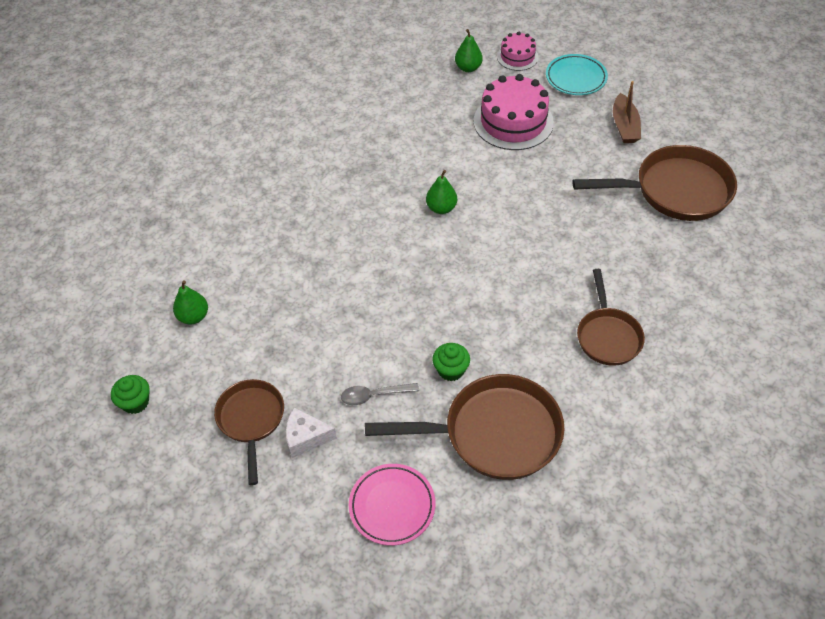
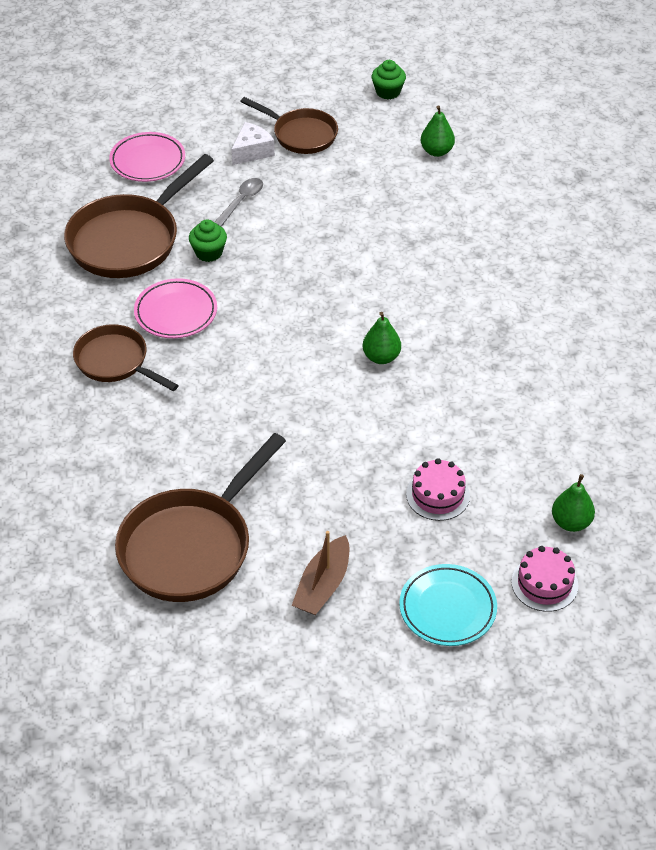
camera: 130 degrees right, 5 degrees down
(513, 122) = (438, 495): pink cake -> pink cake, size x0.55
(528, 340) = (176, 312): none -> pink plate
(624, 126) = (323, 585): brown boat -> brown boat turned 105 degrees counterclockwise

